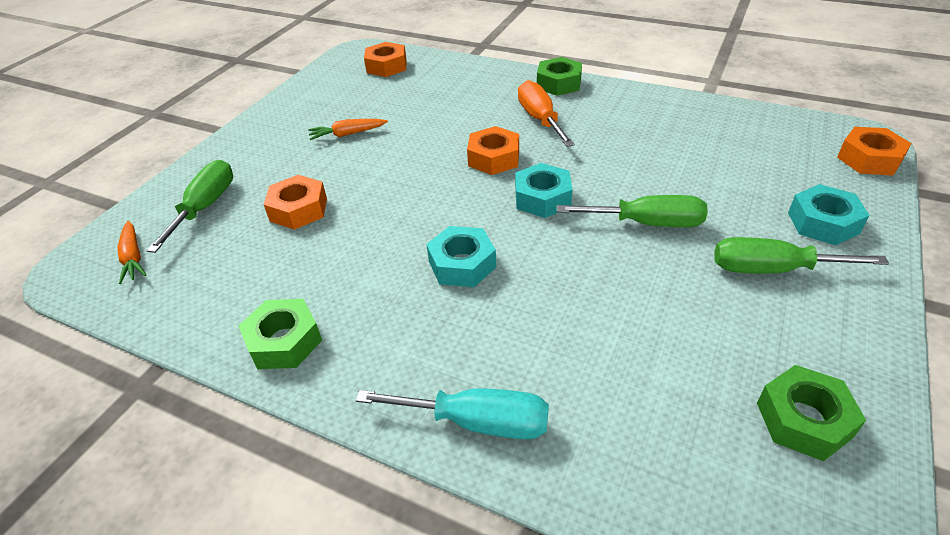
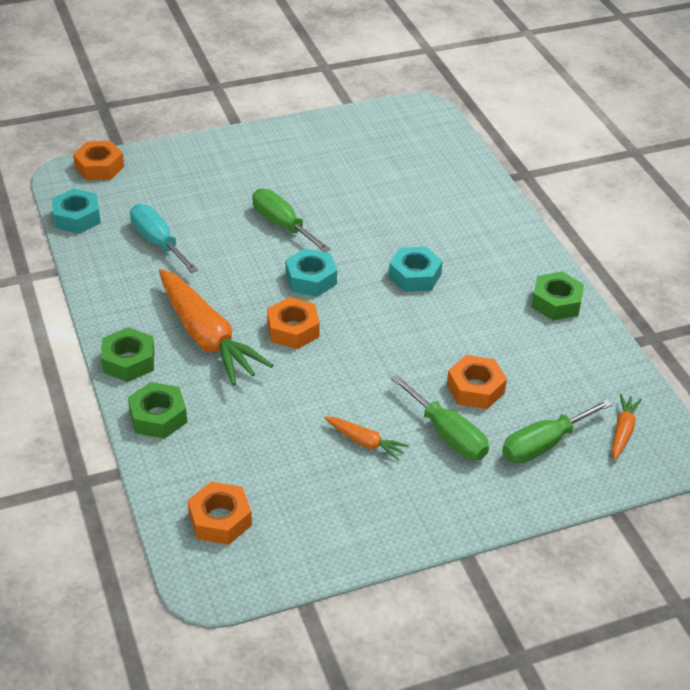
camera: 140 degrees left, 0 degrees up
(476, 422) = (495, 211): turquoise screwdriver -> turquoise screwdriver (158, 242)
(540, 119) = (207, 337): orange screwdriver -> orange carrot
(772, 269) = (270, 169): green screwdriver -> green screwdriver (447, 434)
(803, 419) = (366, 133): green nut -> green nut (158, 417)
(823, 223) = (201, 165): turquoise nut -> turquoise nut (77, 217)

